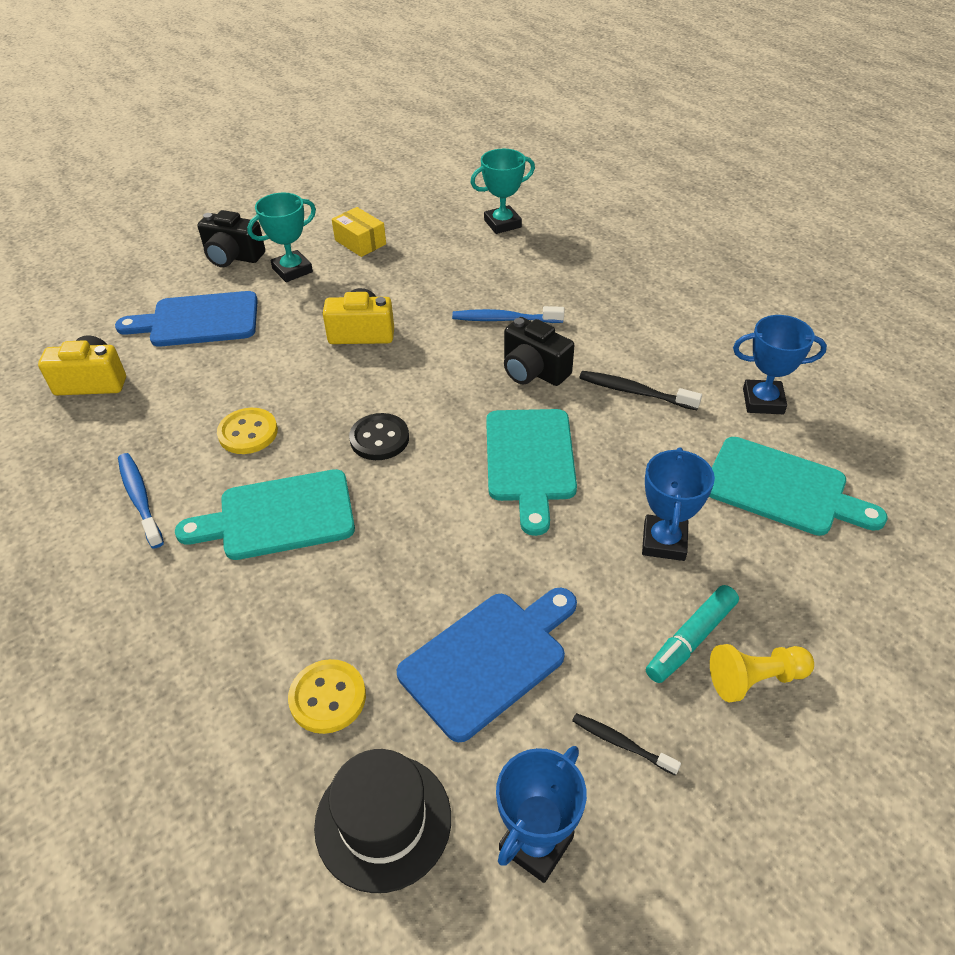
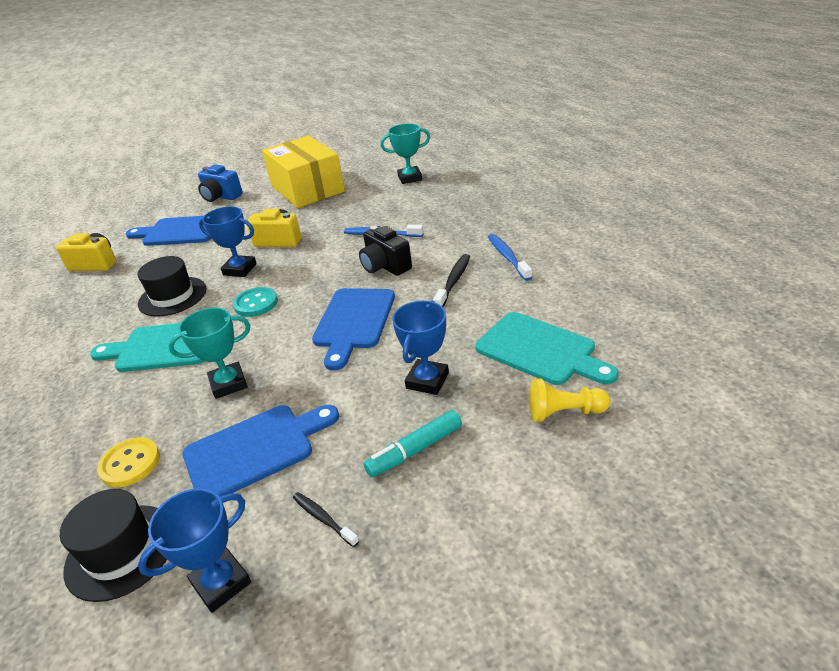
camera: 15 degrees right, 10 degrees down
(140, 498) = (83, 331): blue toothbrush -> blue toothbrush (507, 257)
(233, 257) = (221, 197): black camera -> blue camera
(248, 433) = (172, 296): yellow button -> black hat
(292, 270) = (254, 204): turquoise trophy -> turquoise trophy (228, 384)
(360, 242) = (307, 189): yellow box -> yellow box, size x2.26
(379, 439) = (256, 303): black button -> turquoise button
(530, 461) = (354, 322): turquoise cutting board -> blue cutting board
(634, 392) = (454, 281): black toothbrush -> black toothbrush turned 75 degrees clockwise
(755, 679) = (453, 484): yellow pawn -> yellow pawn (564, 412)
(763, 401) = (552, 291): blue trophy -> blue trophy (240, 269)

